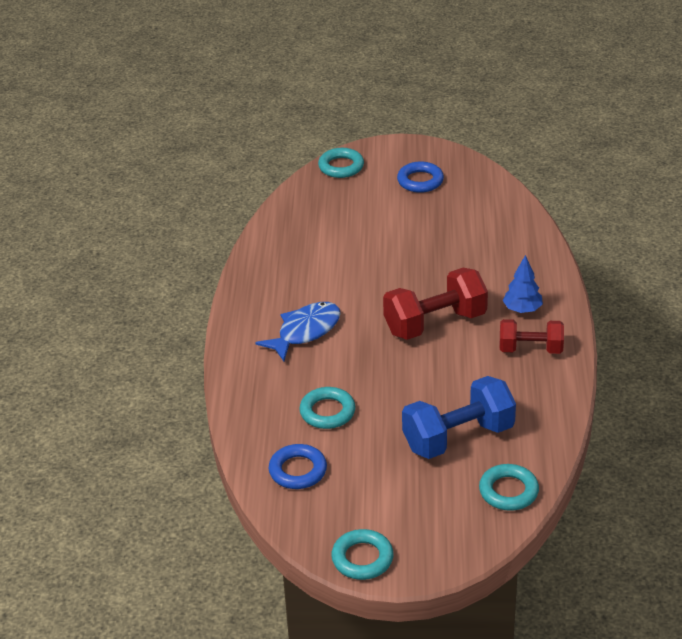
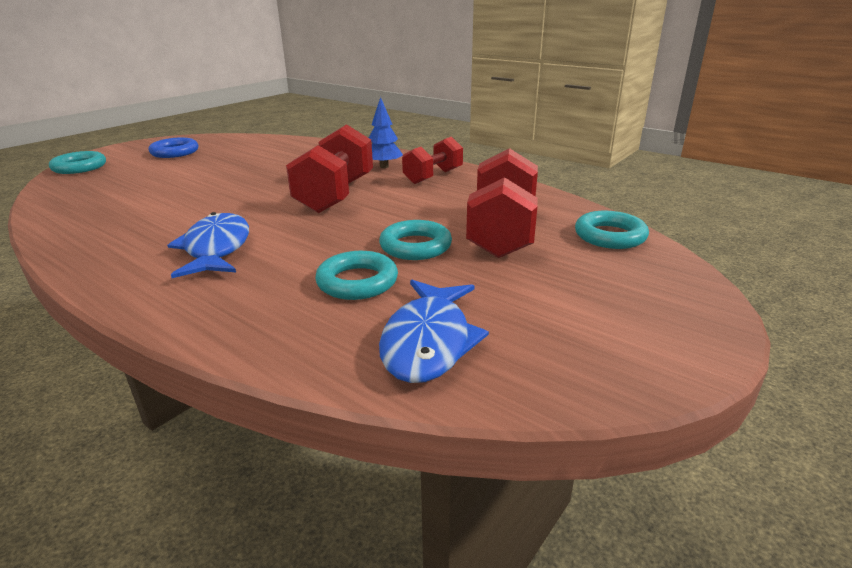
camera: 55 degrees left, 10 degrees down
(298, 470) = (428, 341): blue ring -> blue fish
(362, 558) = (662, 358): turquoise ring -> turquoise ring (415, 246)
(458, 437) = (502, 232): blue dumbbell -> red dumbbell

